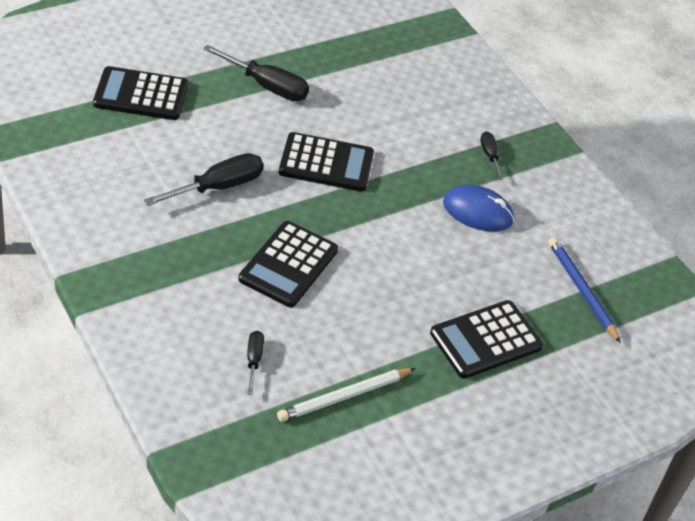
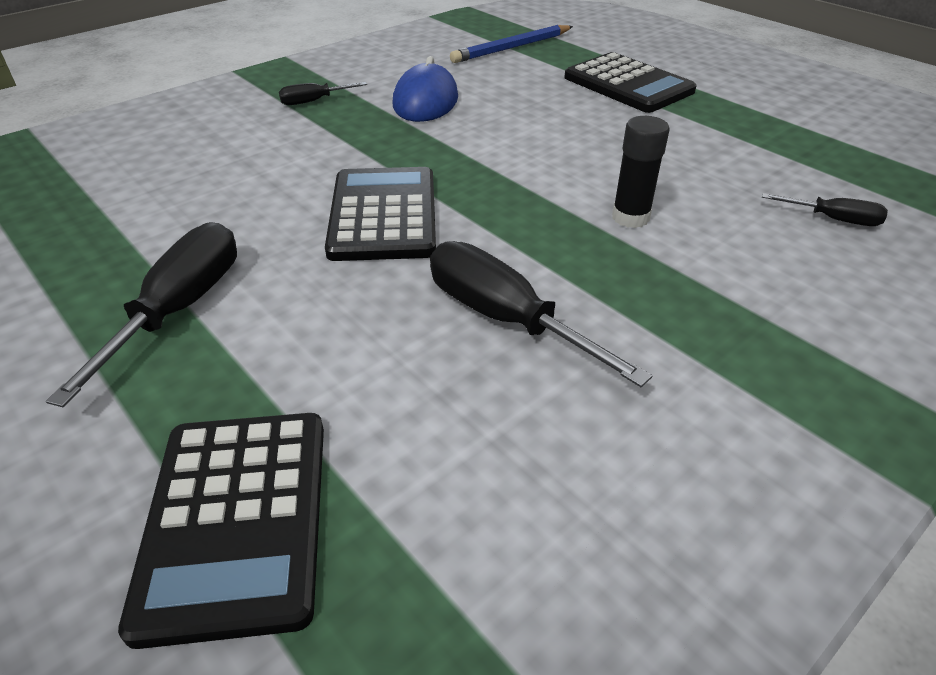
camera: 95 degrees left, 5 degrees down
(253, 360) = (833, 219): black screwdriver -> black screwdriver turned 150 degrees counterclockwise
(288, 265) = (630, 217): black calculator -> black glue stick
(344, 396) = (805, 150): white pencil -> none

